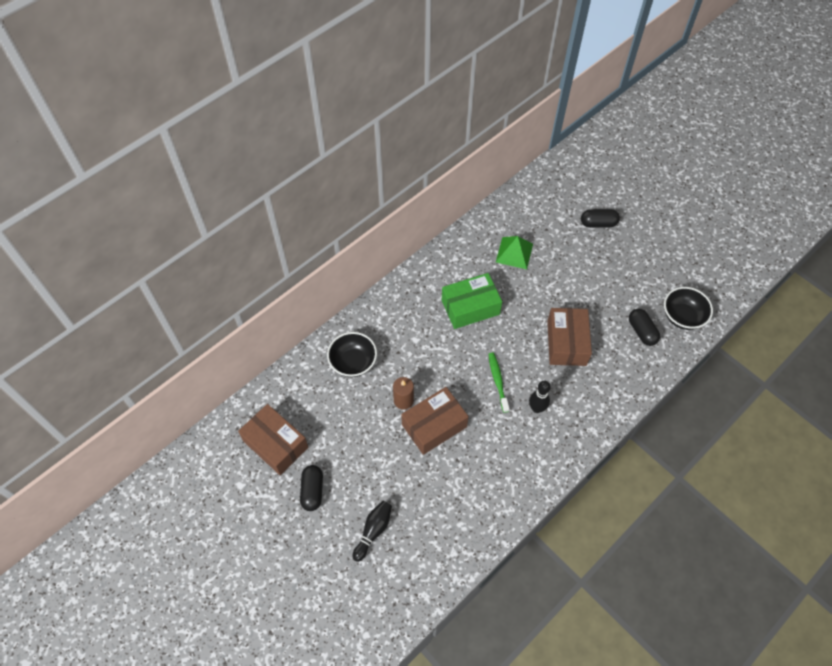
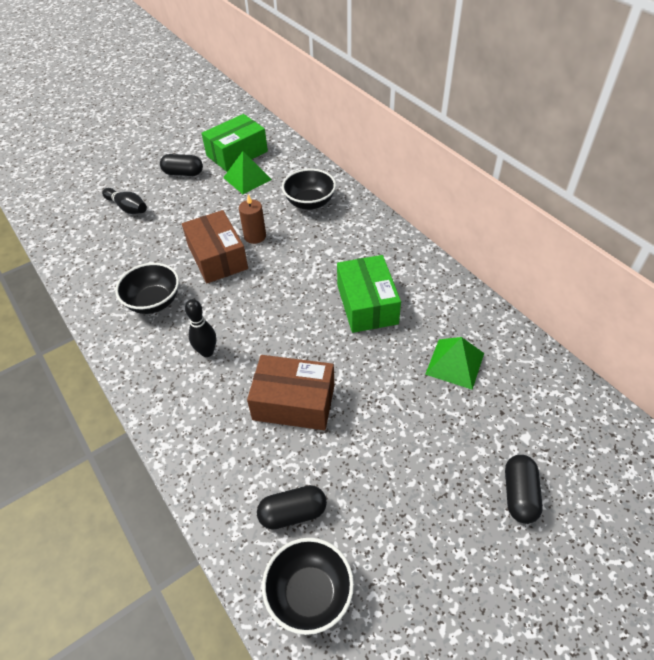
camera: 100 degrees right, 10 degrees down
(276, 444) = (237, 153): brown box -> green box
(319, 425) = (247, 178): none -> green pyramid
(494, 464) = (154, 302): none -> black bowl
(498, 381) = (255, 318): green toothbrush -> none

